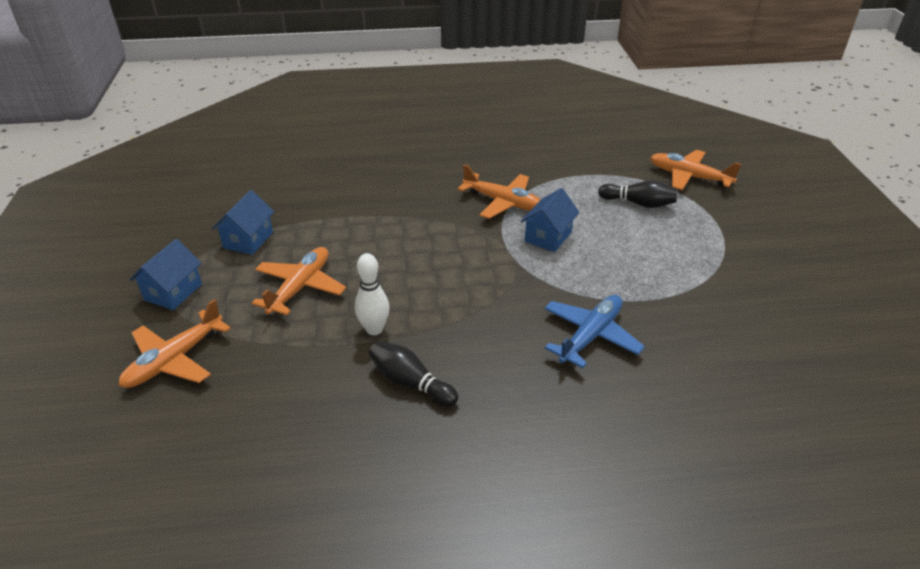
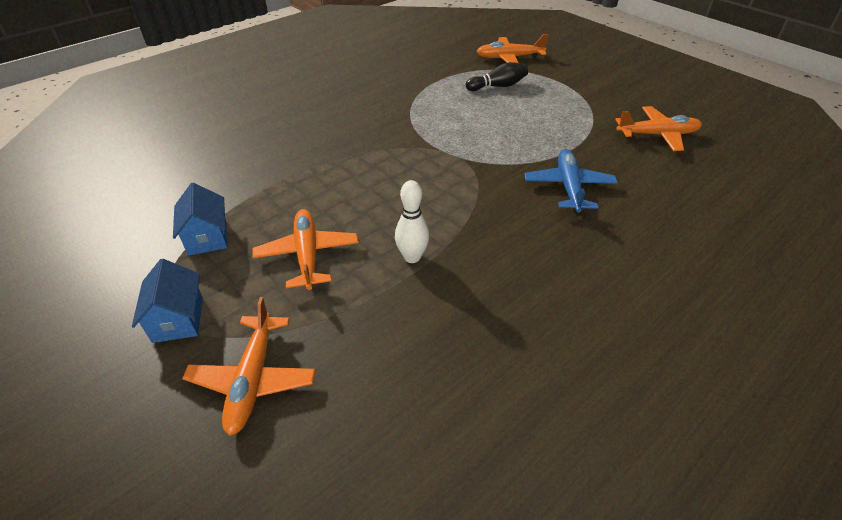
camera: 35 degrees left, 5 degrees up
(410, 382) = (487, 283): black bowling pin -> none
(503, 202) = (403, 119): orange plane -> orange plane (657, 135)
(548, 237) = (464, 131): blue house -> none

